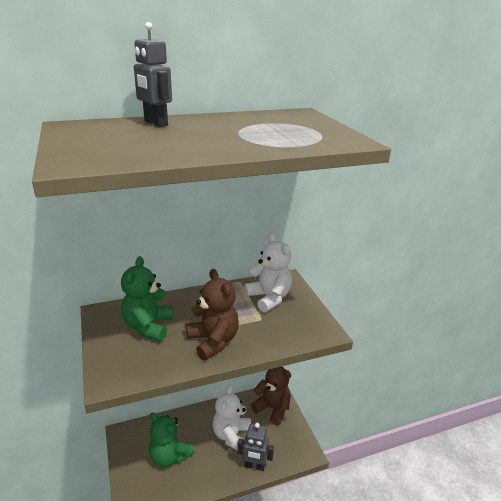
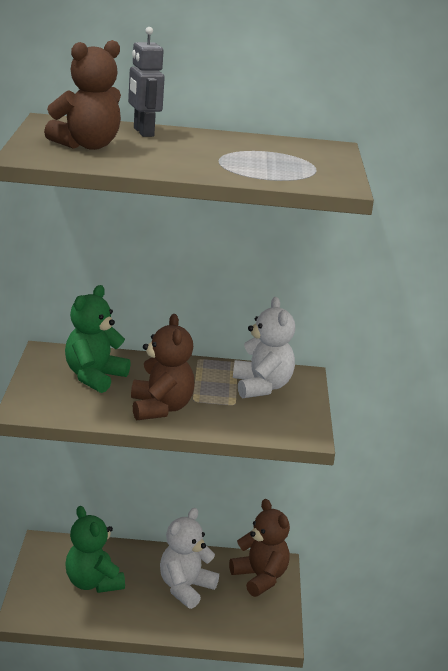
camera: 20 degrees right, 5 degrees down
(119, 143) = (87, 146): none -> brown teddy bear
(254, 466) = (197, 627): grey robot -> none

